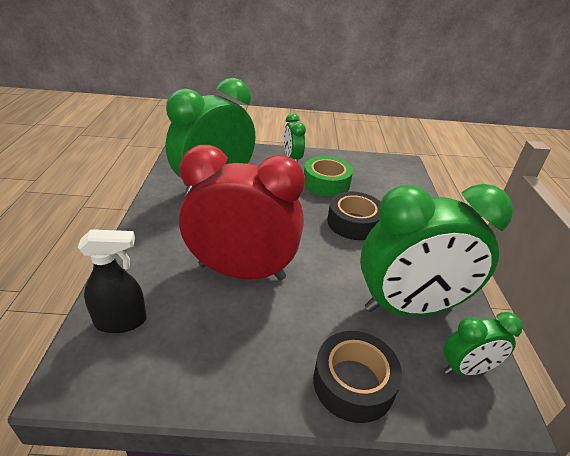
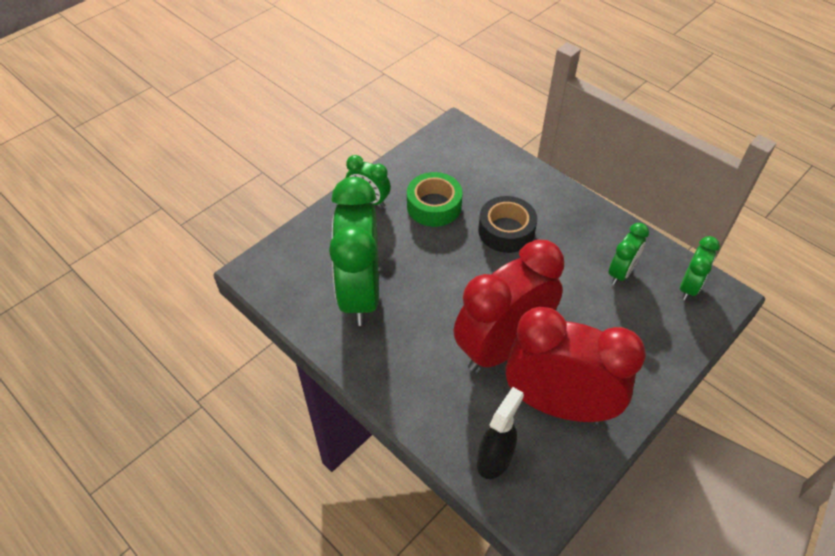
camera: 45 degrees left, 15 degrees up
(216, 336) = (558, 405): none -> red clock
(353, 383) = (655, 353): black tape -> none
(409, 307) = (621, 273): green clock -> green clock, size x0.47

